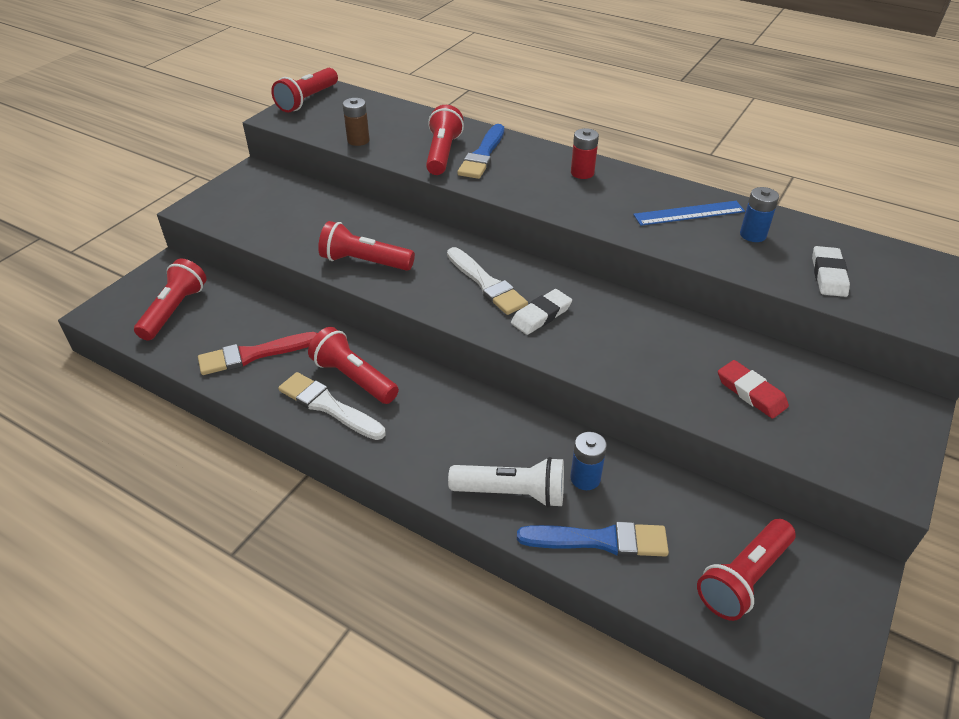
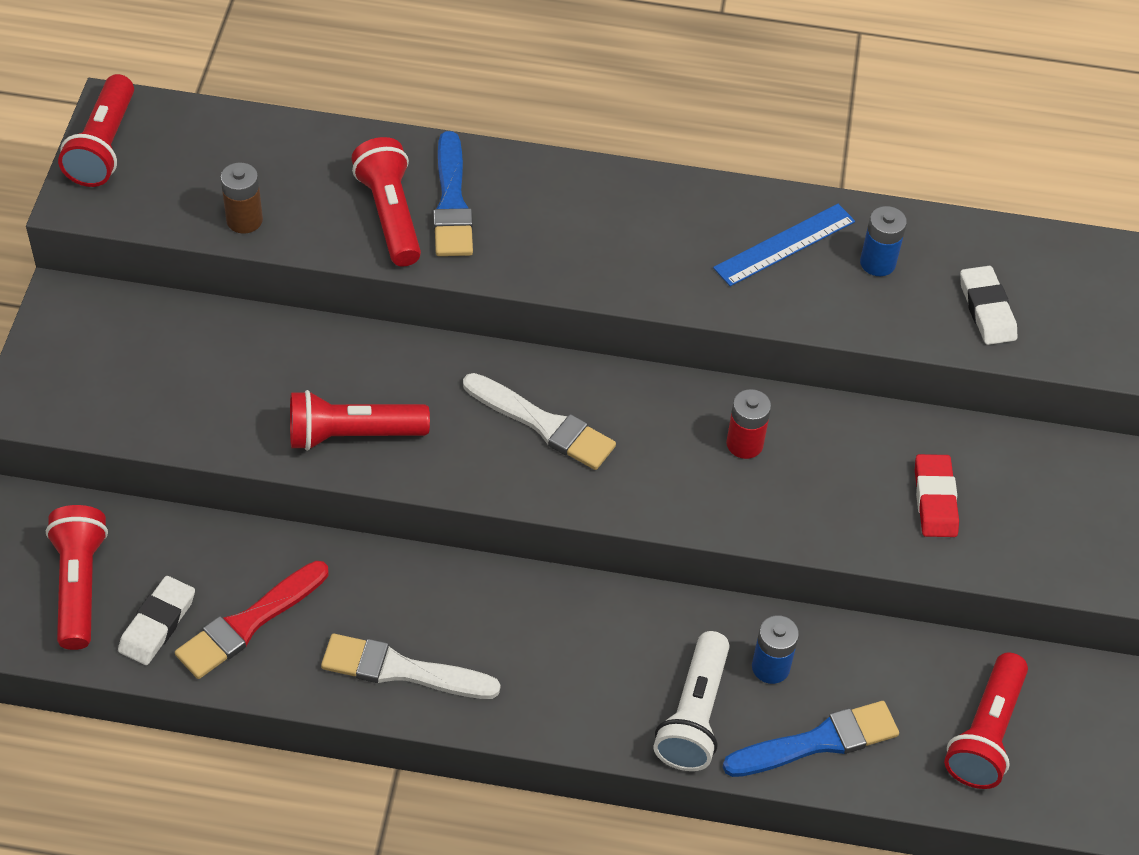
camera: 25 degrees left, 10 degrees up
(354, 378) = (411, 616): red flashlight -> none
(512, 493) = (694, 715): white flashlight -> white flashlight turned 120 degrees clockwise
(541, 315) = (640, 456): white eraser -> white eraser (157, 624)
(582, 173) = (611, 202): red battery -> red battery (744, 444)
(751, 392) = (935, 499): red eraser -> red eraser turned 60 degrees clockwise

